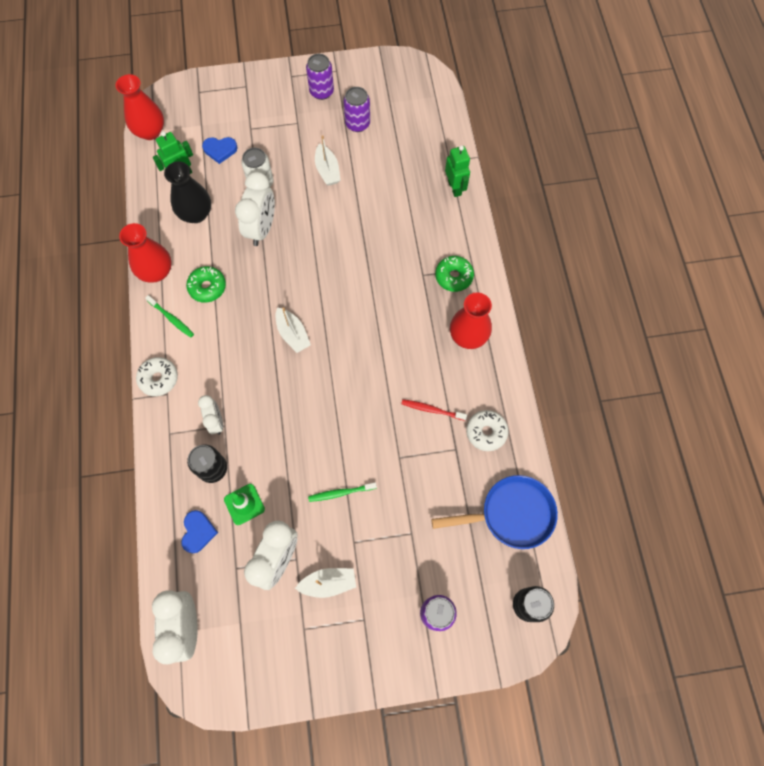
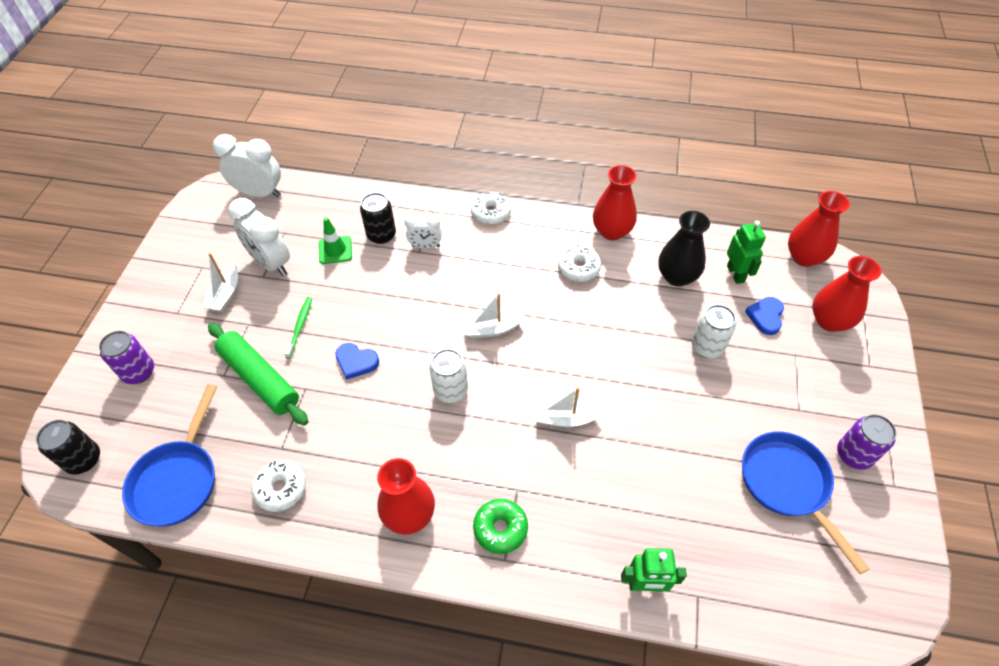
camera: 110 degrees right, 15 degrees down
(171, 318) = (552, 233): green toothbrush -> none
(198, 532) = (331, 214): blue heart -> blue heart (356, 362)
(207, 287) = (578, 268): green donut -> white donut
(212, 111) = (829, 321): none -> red vase
(261, 228) = (640, 332): white clock -> none
(327, 170) = (711, 424): white boat -> white boat (565, 418)
(357, 124) = (787, 485): purple can -> blue pan
(360, 345) = (450, 390): none -> white can
(403, 499) = (260, 378): none -> green rolling pin
(432, 410) = (338, 439): red toothbrush -> none

